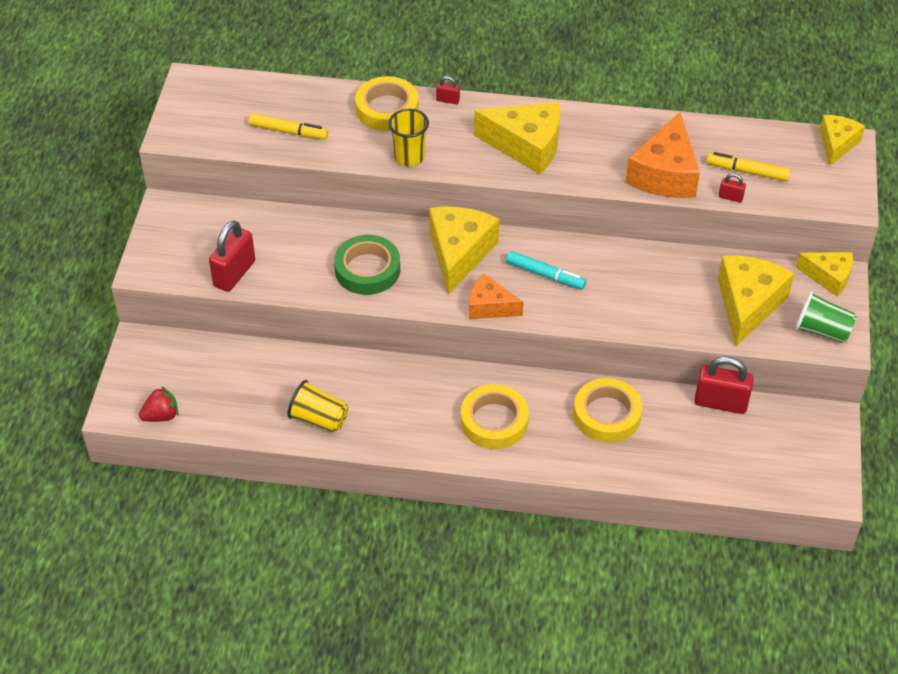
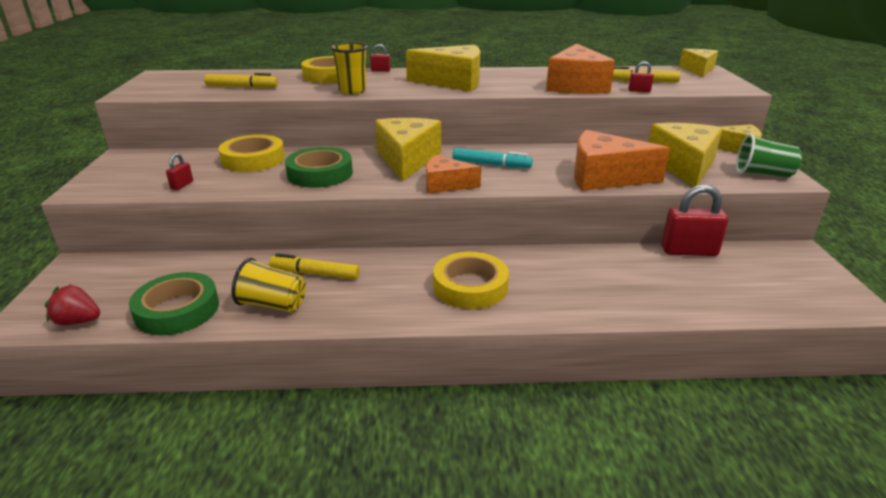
camera: 10 degrees left, 20 degrees down
(161, 416) = (78, 321): red strawberry -> red strawberry turned 135 degrees counterclockwise
(234, 273) = (182, 185): red padlock -> red padlock, size x0.47
(239, 414) = (177, 310): none -> green tape
(356, 384) = (315, 273): none -> yellow marker
(607, 415) = (585, 270): yellow tape -> yellow tape (253, 159)
(654, 314) = (605, 177): none -> orange cheese

